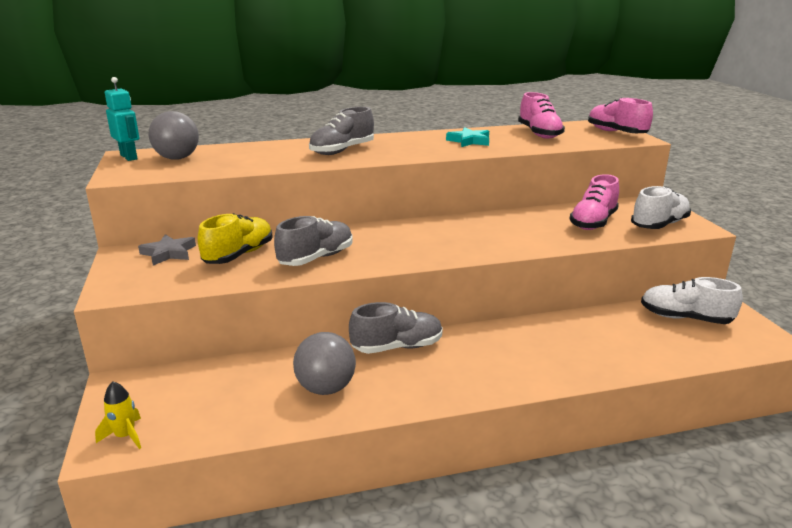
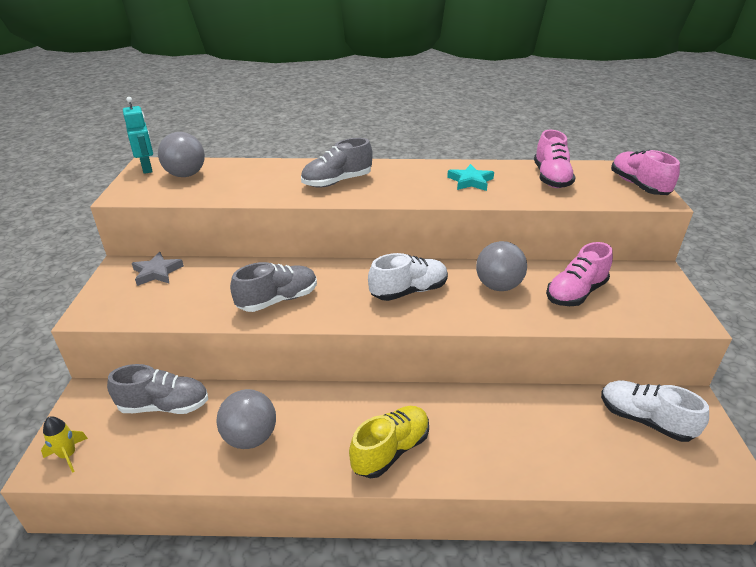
camera: 15 degrees right, 10 degrees up
(239, 255) = (213, 284): yellow shoe -> yellow shoe (390, 450)
(397, 347) = (335, 400): grey shoe -> grey shoe (164, 406)
(522, 225) = (498, 286): none -> grey ball
(659, 225) = (648, 308): white shoe -> white shoe (408, 291)

